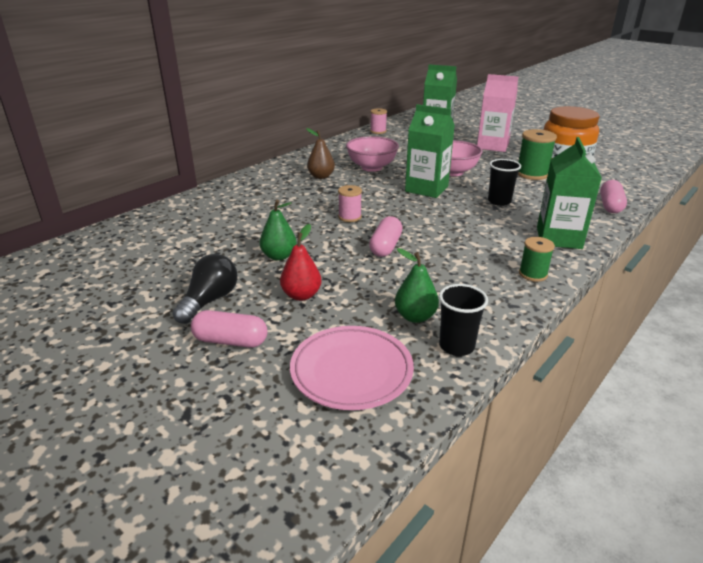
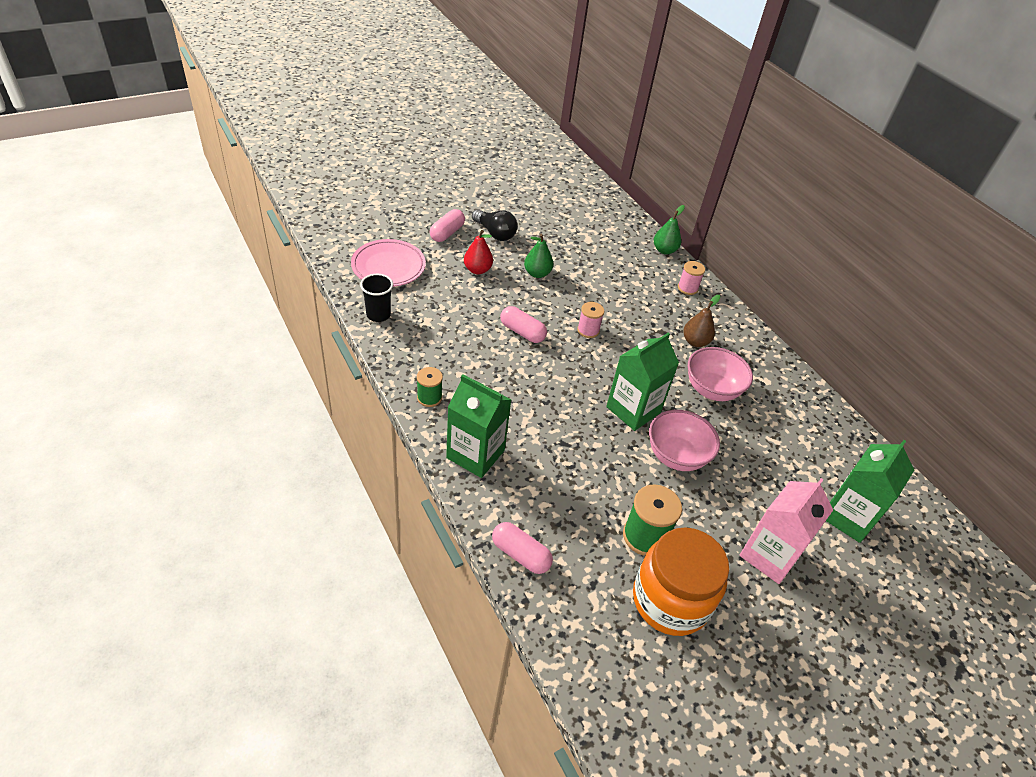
camera: 105 degrees right, 15 degrees up
(378, 131) = (857, 448): pink spool -> pink spool (687, 288)
(415, 317) = (420, 310): green pear -> green pear (664, 250)
(499, 201) = (576, 454): black cup -> none

